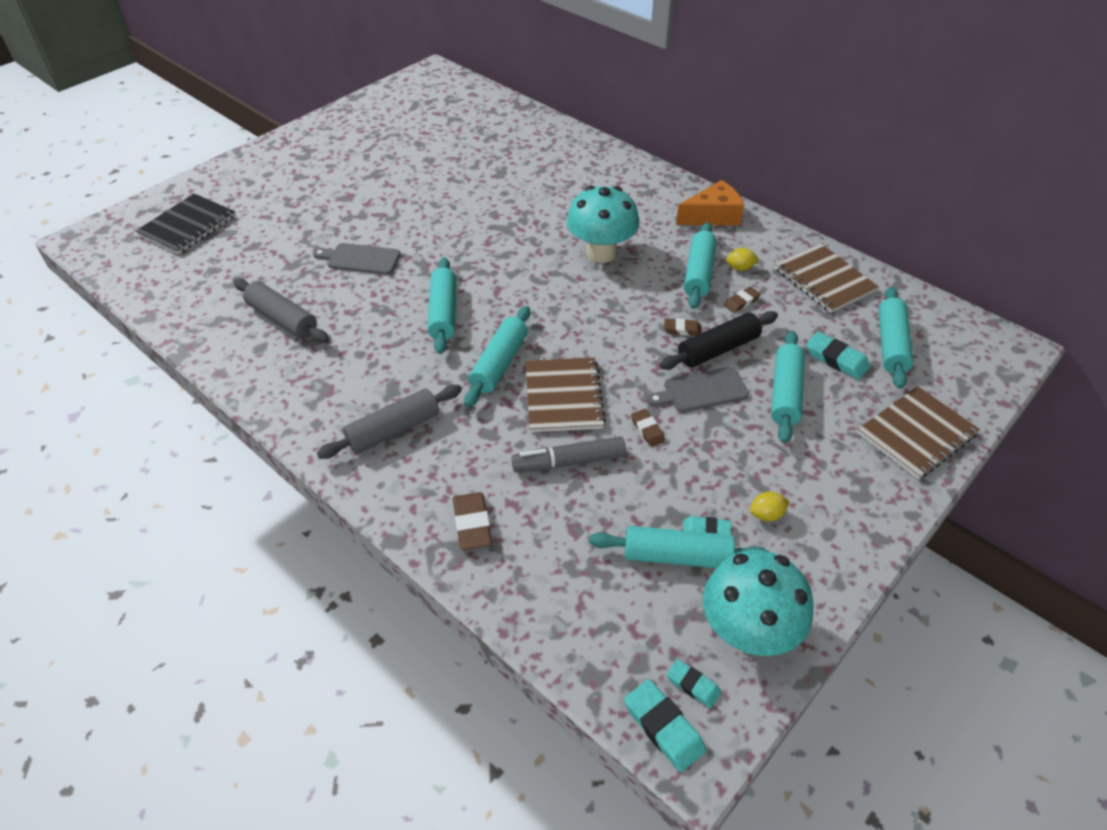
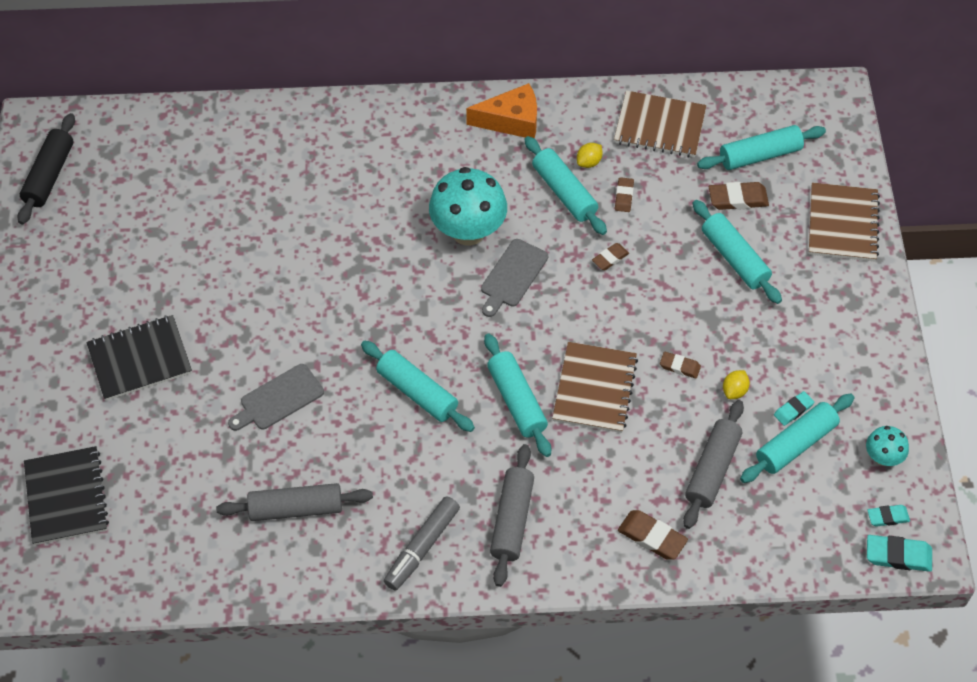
camera: 45 degrees left, 10 degrees up
(321, 192) = (140, 359): none -> black notebook
(563, 396) = (594, 389): brown notebook -> brown notebook turned 60 degrees clockwise
(568, 461) = (658, 437): grey marker -> grey marker (422, 547)
(582, 517) = (712, 469): none -> grey rolling pin
(702, 391) = (680, 302): grey cutting board -> grey cutting board (512, 276)
(713, 216) = (511, 121): orange cheese -> orange cheese turned 60 degrees clockwise
(718, 349) = (653, 256): black rolling pin -> black rolling pin (49, 175)
(747, 632) = (882, 457): turquoise mushroom -> turquoise mushroom, size x0.50
(766, 514) = (816, 367): yellow lemon -> yellow lemon (734, 391)
(836, 359) = (738, 199): turquoise eraser -> brown eraser
(891, 344) = (760, 155): turquoise rolling pin -> turquoise rolling pin turned 75 degrees counterclockwise

